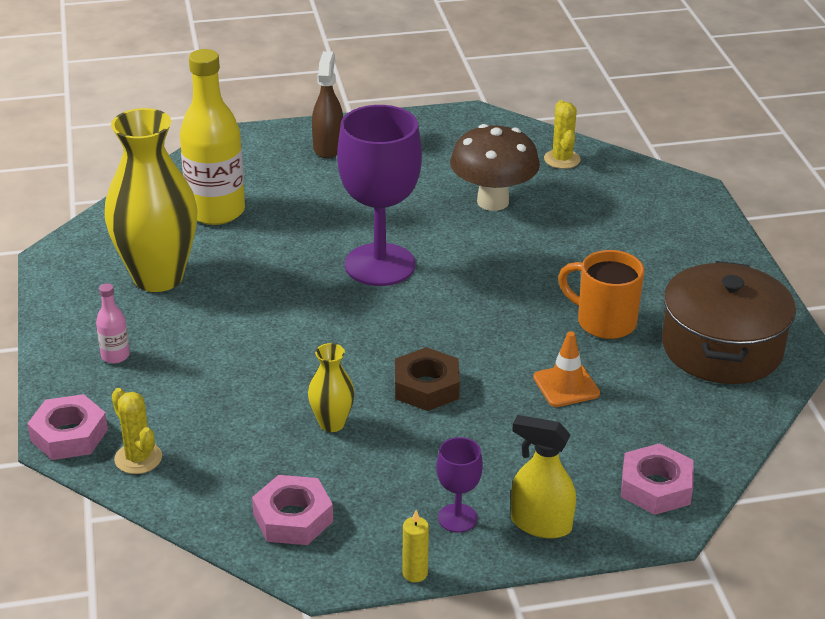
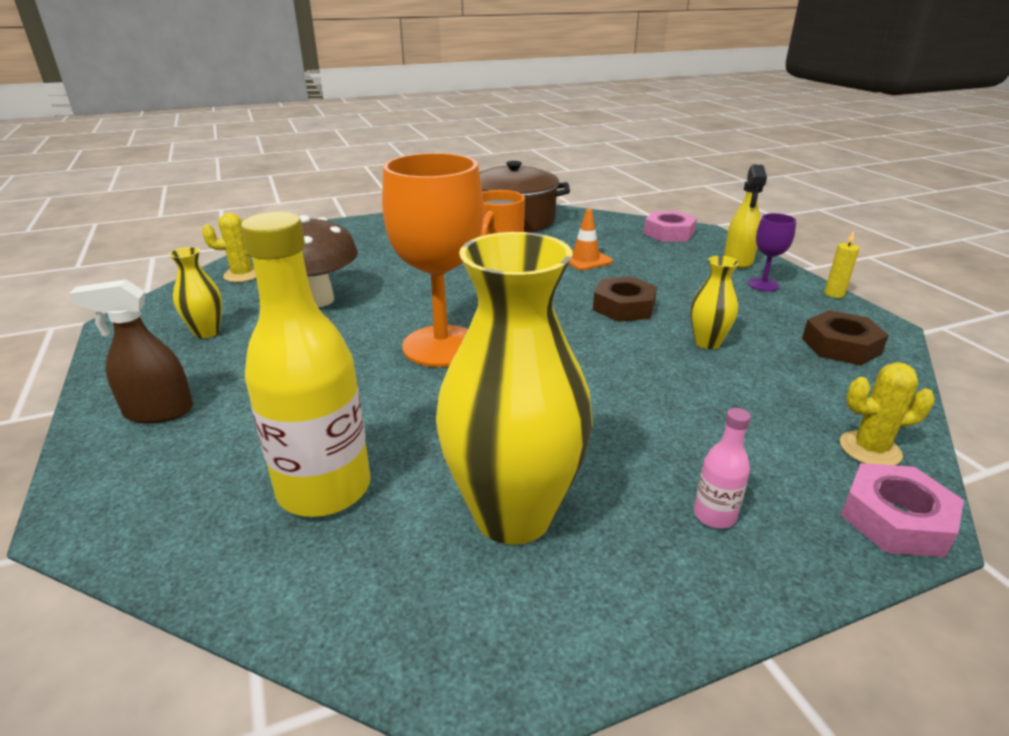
camera: 100 degrees left, 5 degrees down
(138, 458) = (870, 449): yellow cactus -> yellow cactus turned 45 degrees clockwise
(293, 518) = (841, 346): pink nut -> brown nut
(380, 265) = (441, 346): purple goblet -> orange goblet
(442, 153) = (207, 332): none -> yellow vase

